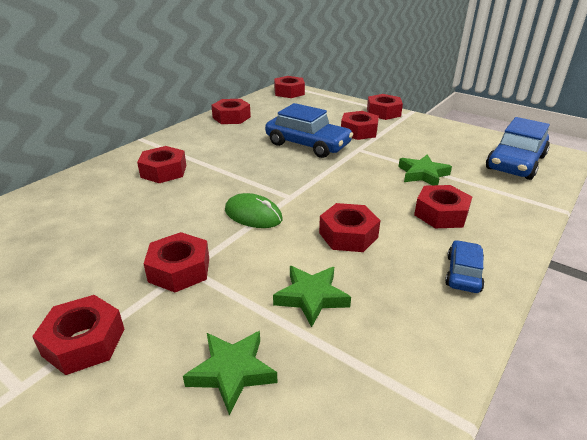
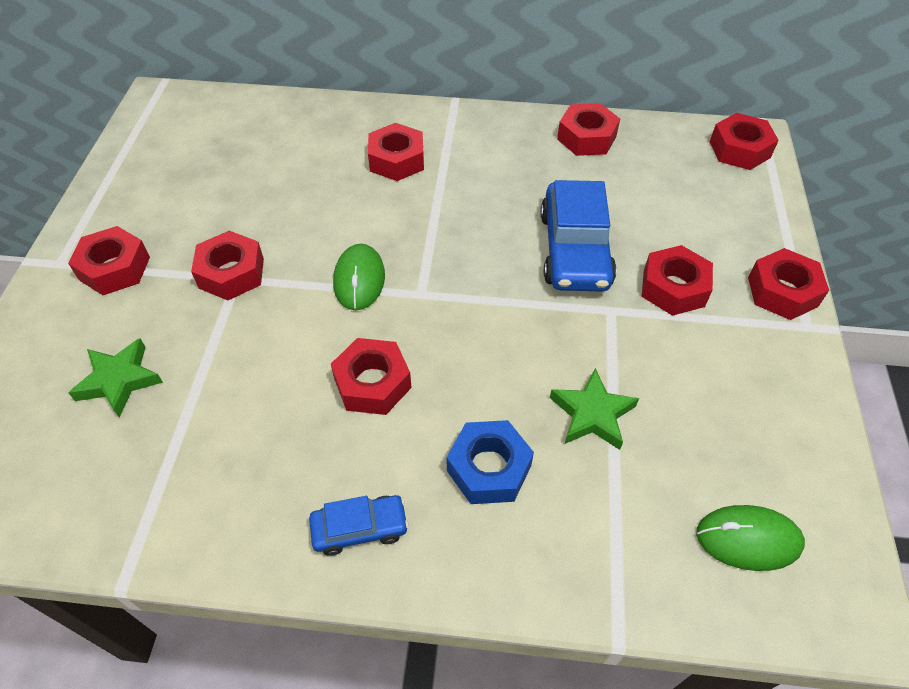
camera: 60 degrees right, 20 degrees up
(311, 297) = (242, 395): green star -> none
(441, 214) = (489, 468): red nut -> blue nut
(515, 163) = (748, 539): blue car -> green mouse

